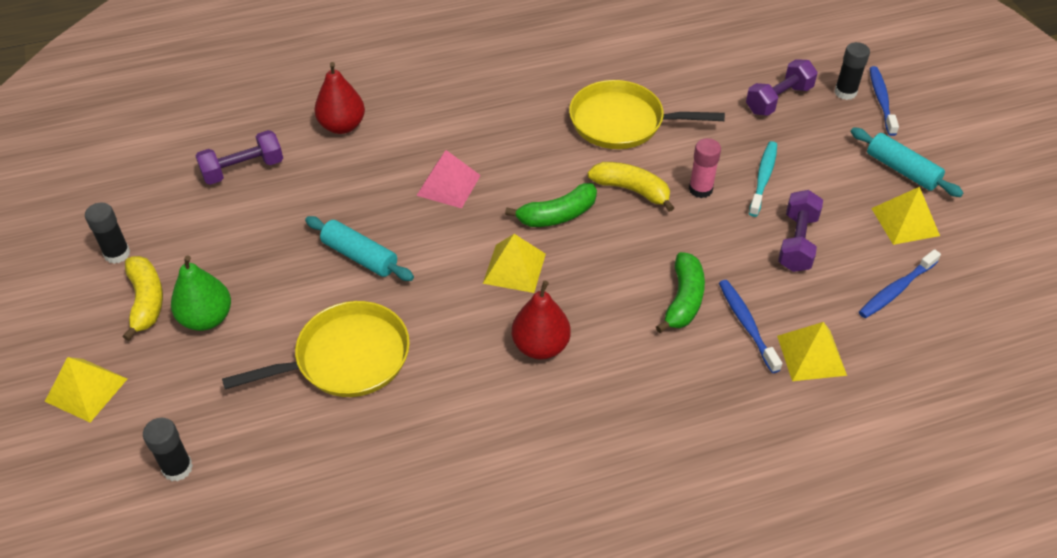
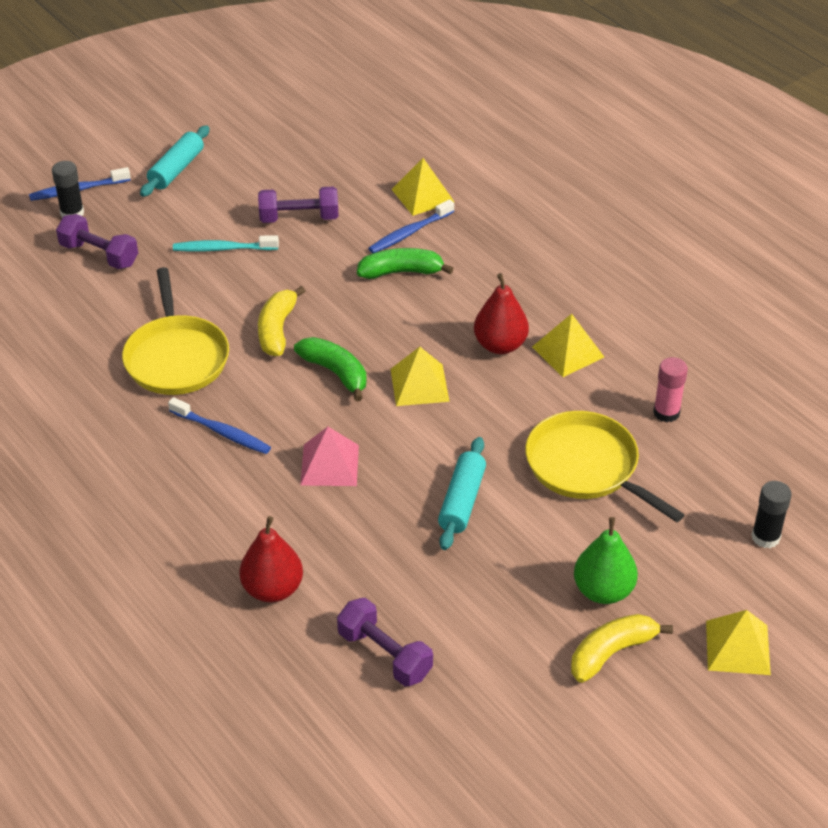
camera: 110 degrees left, 5 degrees down
(117, 254) = (566, 714): black glue stick -> none
(700, 189) = (256, 285): pink glue stick -> pink glue stick (666, 412)
(896, 289) = (328, 160): blue toothbrush -> blue toothbrush (222, 432)
(905, 222) = (244, 162): yellow pyramid -> yellow pyramid (568, 352)

